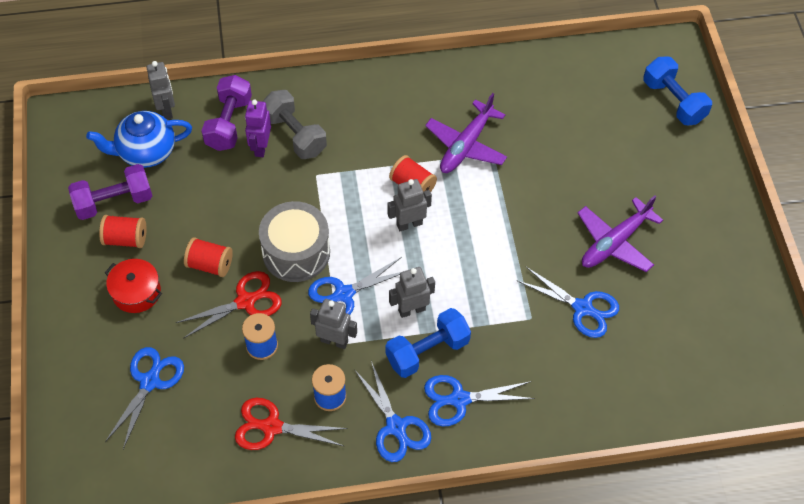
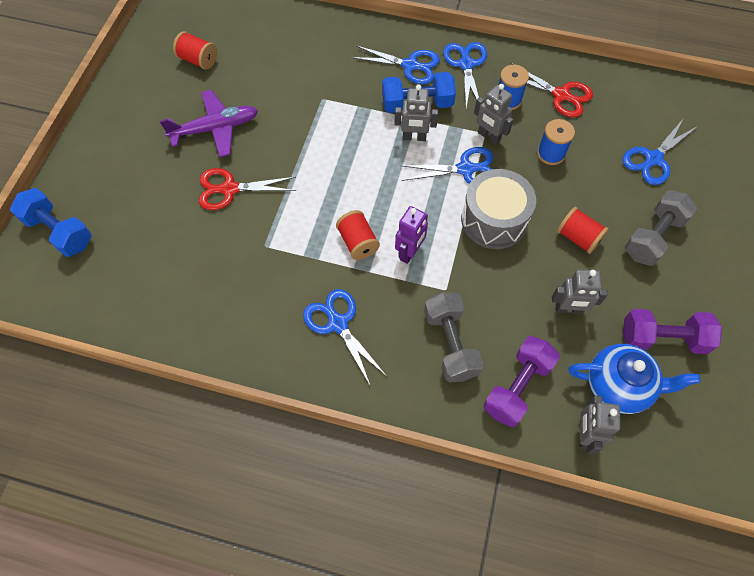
camera: 155 degrees left, 5 degrees up
(126, 239) = (656, 293): red spool -> red spool (198, 60)
(136, 292) = (653, 237): red pot -> grey dumbbell
(245, 301) = (554, 193): red scissors -> red scissors (229, 189)
(260, 147) = (491, 343): purple robot -> purple robot (410, 252)
(409, 224) = (380, 208): grey robot -> grey robot (568, 309)
(466, 145) = (284, 264): purple plane -> none
(582, 308) = (277, 91): blue scissors -> blue scissors (338, 324)
(673, 101) = (59, 231): blue dumbbell -> blue dumbbell turned 45 degrees counterclockwise

